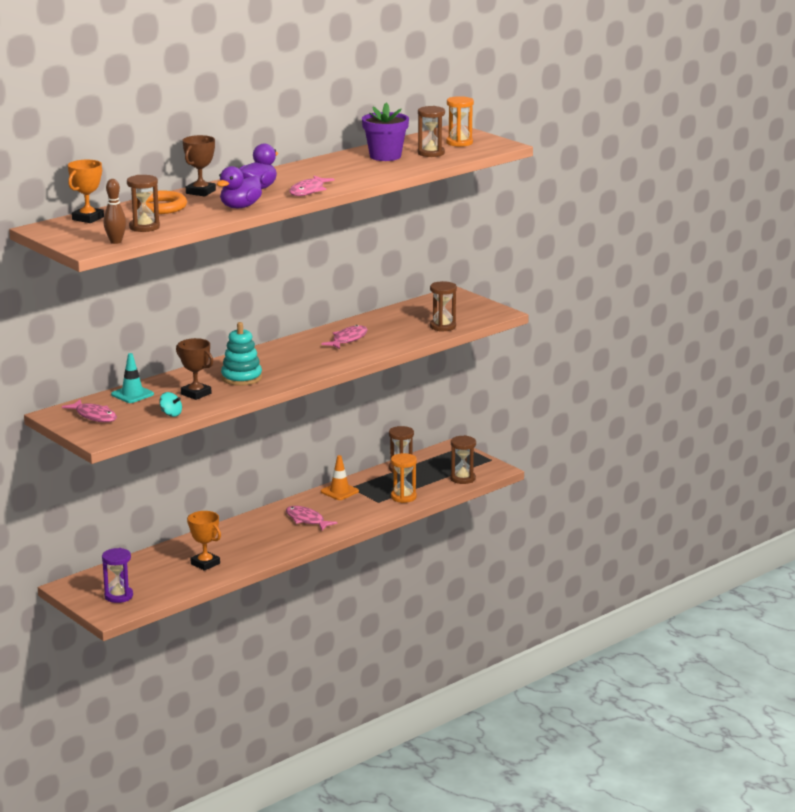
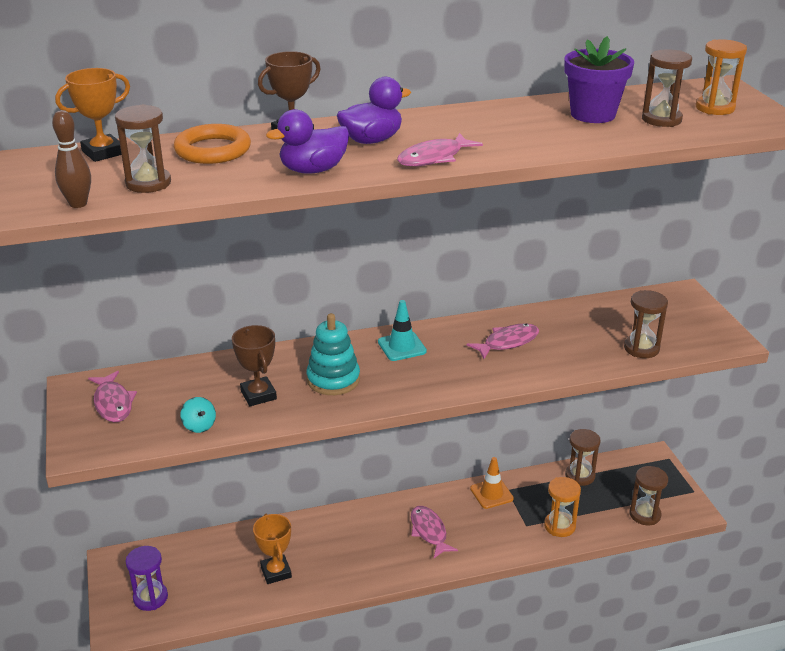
camera: 25 degrees right, 10 degrees up
(132, 394) = (188, 375): turquoise traffic cone -> turquoise traffic cone (402, 346)

